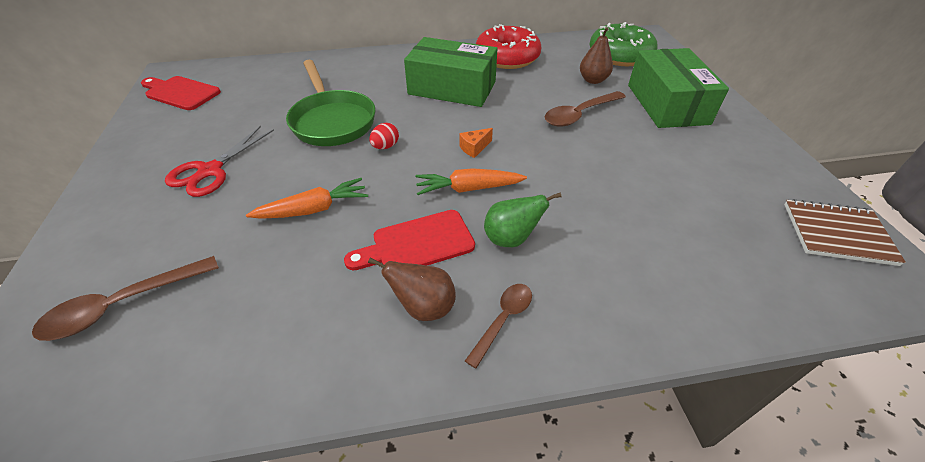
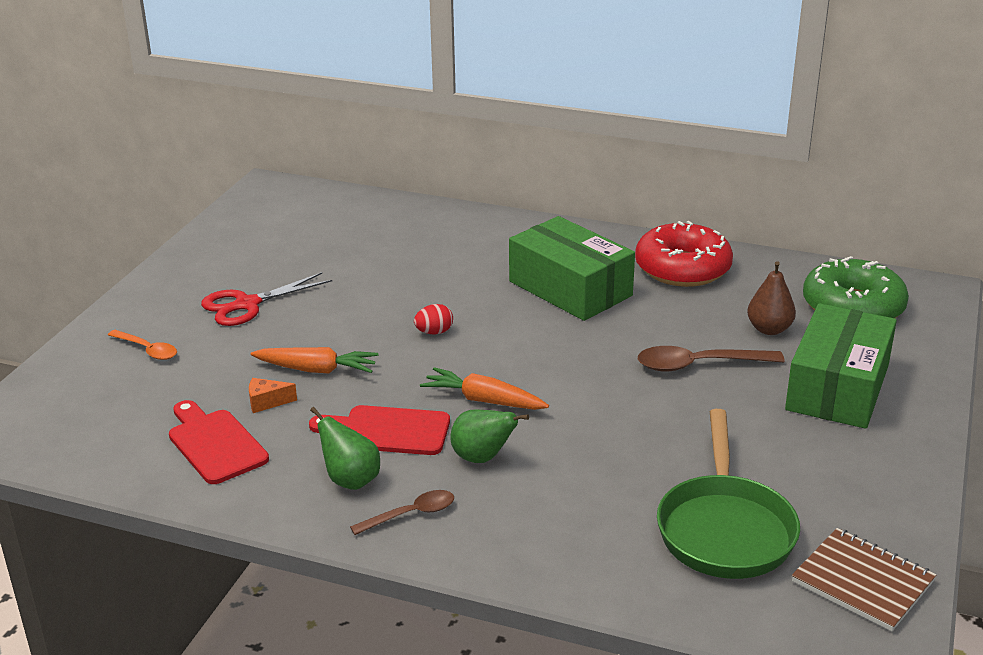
camera: 30 degrees right, 15 degrees down
(123, 305) = (118, 393): brown spoon -> none
(132, 245) = (147, 350): none -> orange spoon
(180, 93) = (266, 213): red cutting board -> red cutting board (215, 444)
(332, 121) = (400, 288): green pan -> green pan (725, 529)
(424, 307) = (350, 480): brown pear -> green pear
(474, 148) = (530, 363): orange cheese -> orange cheese (267, 402)

